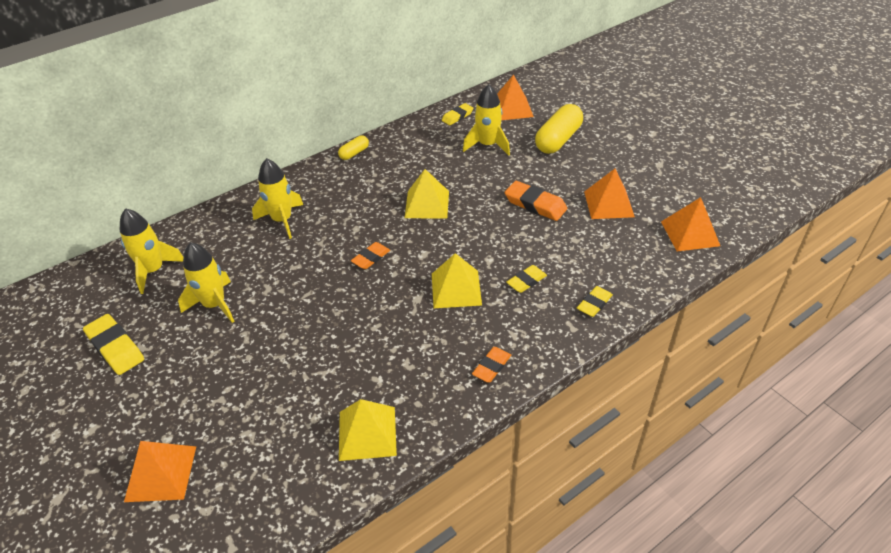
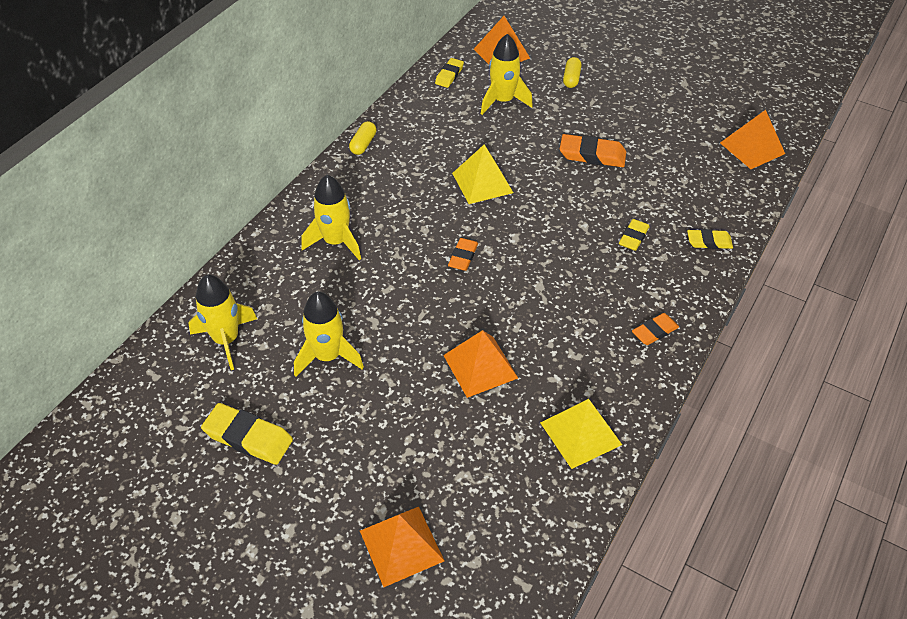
camera: 25 degrees left, 5 degrees up
(456, 289) = (571, 264): yellow pyramid -> none
(491, 367) = (654, 331): orange eraser -> orange eraser turned 45 degrees clockwise
(558, 140) = (571, 79): yellow capsule -> yellow capsule, size x0.51
(594, 304) = (709, 242): yellow eraser -> yellow eraser turned 75 degrees clockwise
(608, 204) = (661, 136): orange pyramid -> orange pyramid (480, 366)

